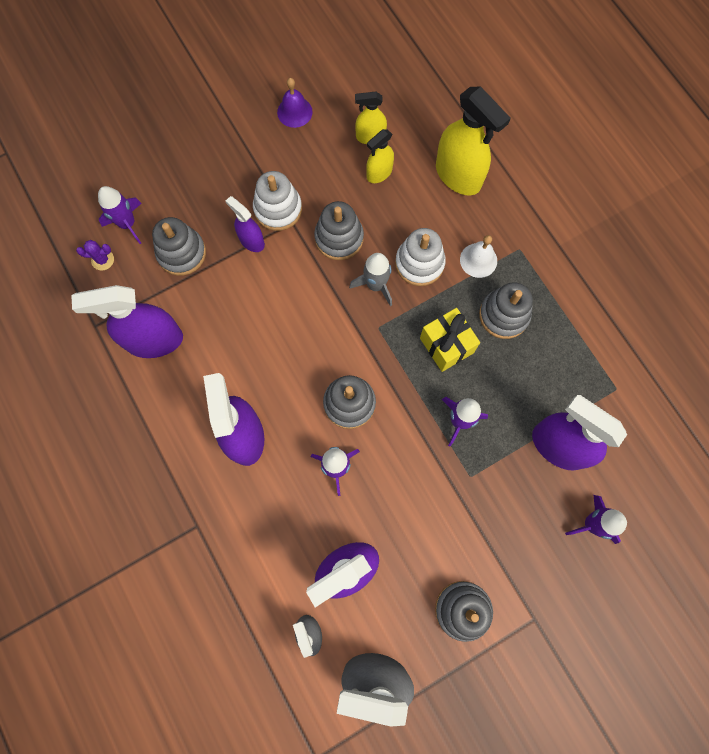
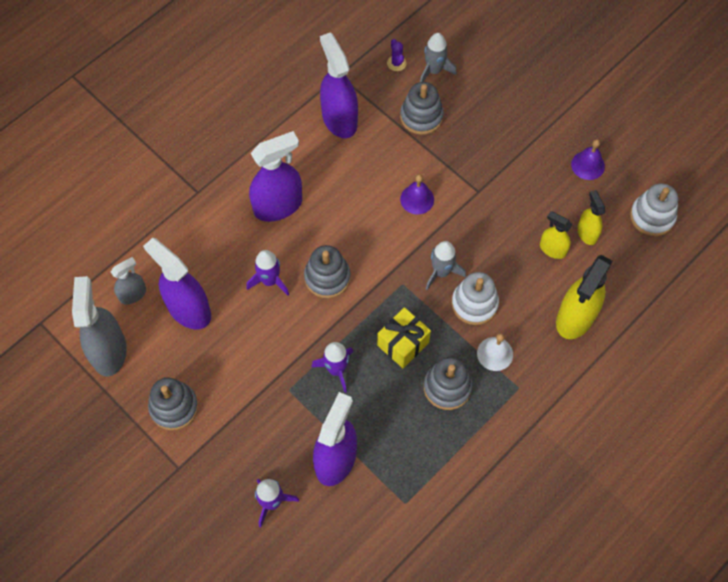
camera: 75 degrees right, 10 degrees down
(127, 224) = (434, 71): purple rocket -> grey rocket
(251, 241) = (450, 165): purple spray bottle -> none
(278, 209) = (487, 177): white stacking toy -> white stacking toy (652, 216)
(282, 285) = (417, 199): none -> purple bell
(339, 238) = (476, 232): grey stacking toy -> none

